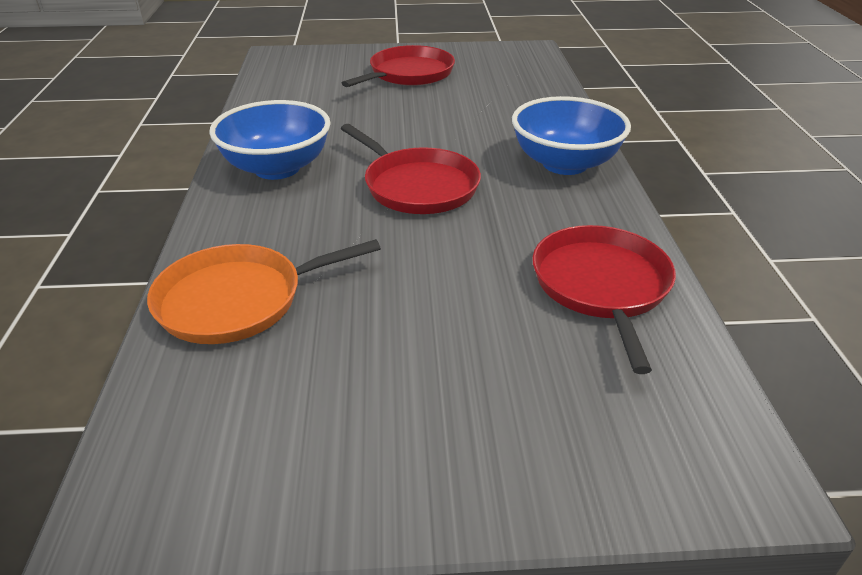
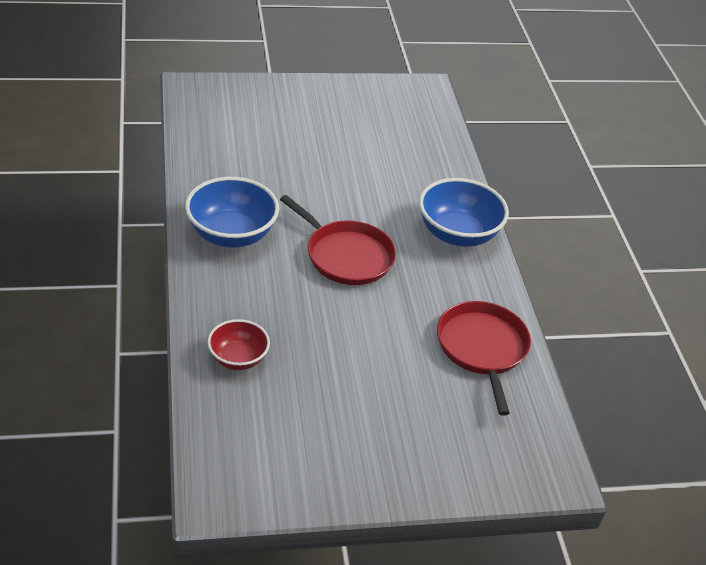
camera: 10 degrees left, 5 degrees up
(238, 300) = (238, 358): orange pan -> red bowl
(408, 74) = (319, 120): red pan -> none

